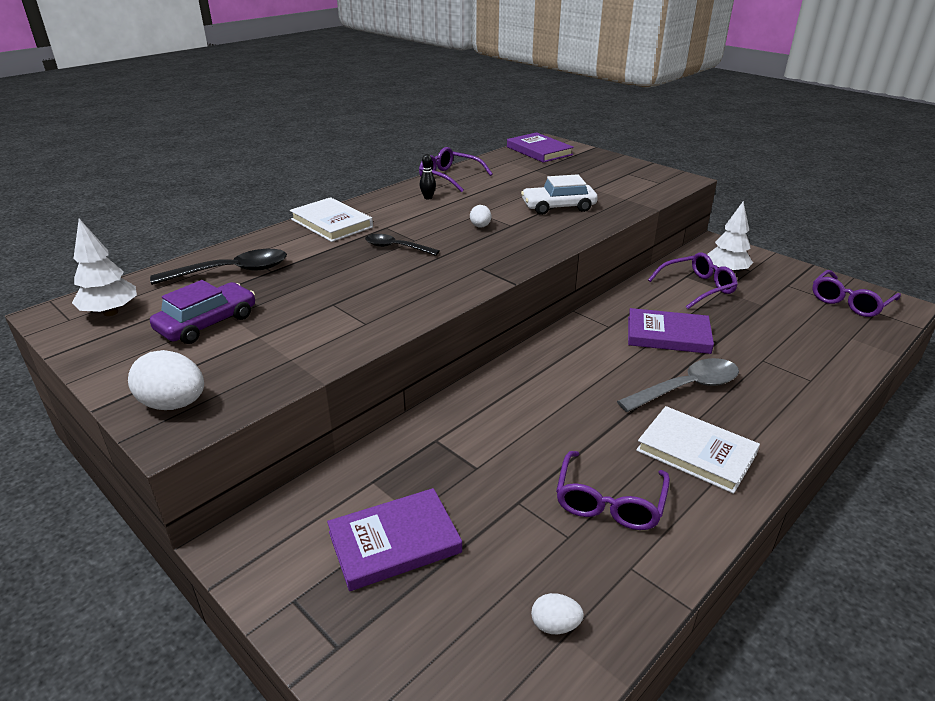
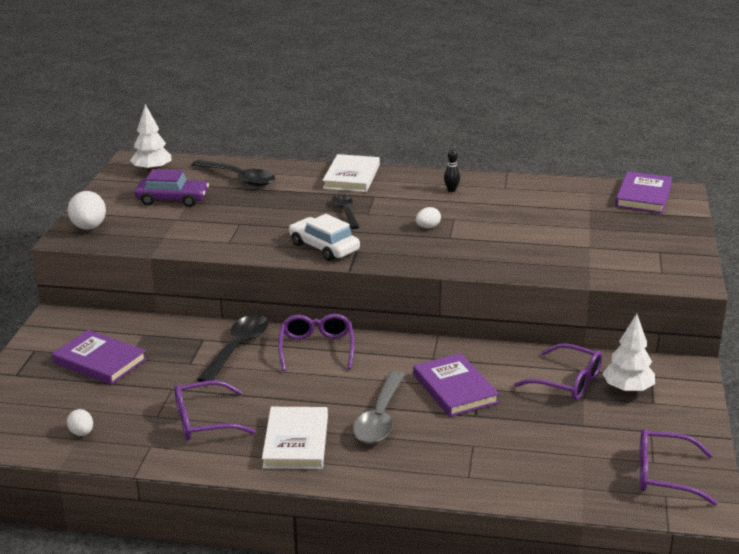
camera: 55 degrees right, 5 degrees down
(449, 177) = (507, 183): purple glasses -> purple glasses (316, 348)
(481, 423) = (237, 348): none -> black spoon
(558, 207) = (518, 244): white car -> white car (324, 247)
(686, 388) = (380, 417): grey spoon -> grey spoon turned 75 degrees clockwise

